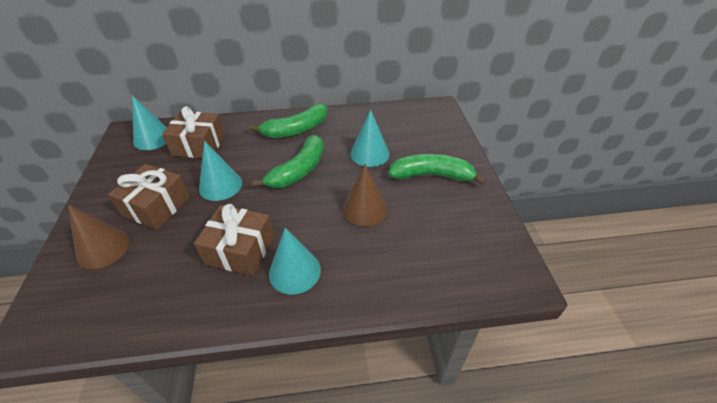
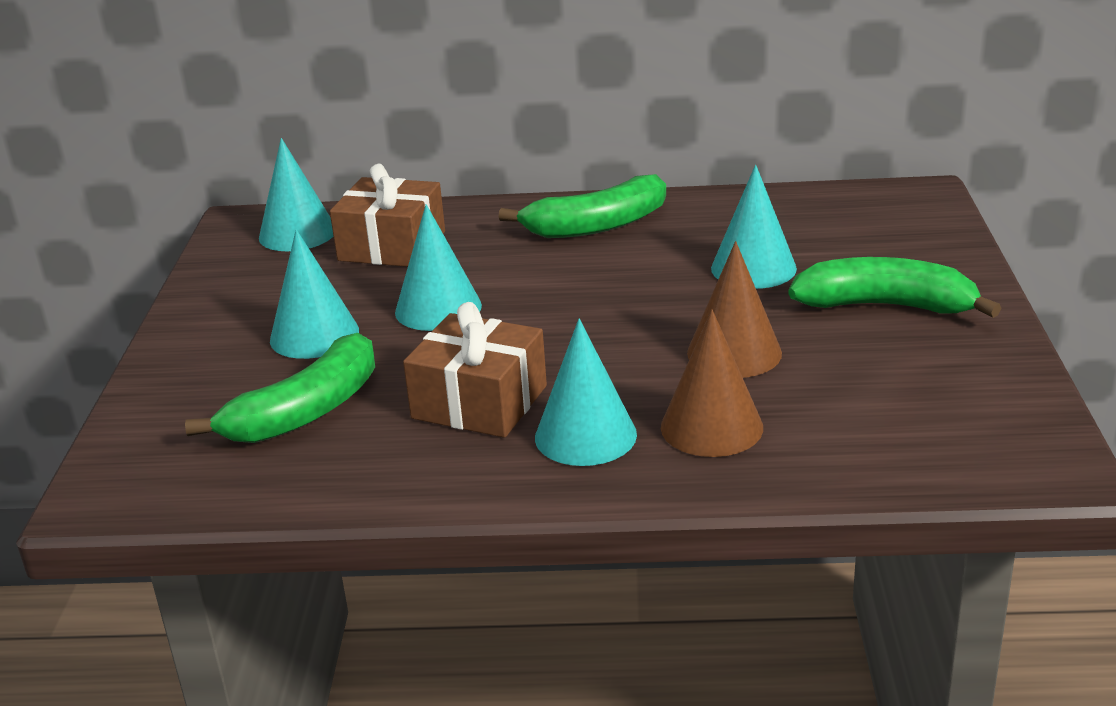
camera: 10 degrees right, 15 degrees down
(103, 248) = (219, 390): brown cone -> brown cone (711, 427)
(157, 206) = (314, 335): brown gift -> turquoise cone
(299, 170) = (599, 290): green banana -> green banana (306, 411)

